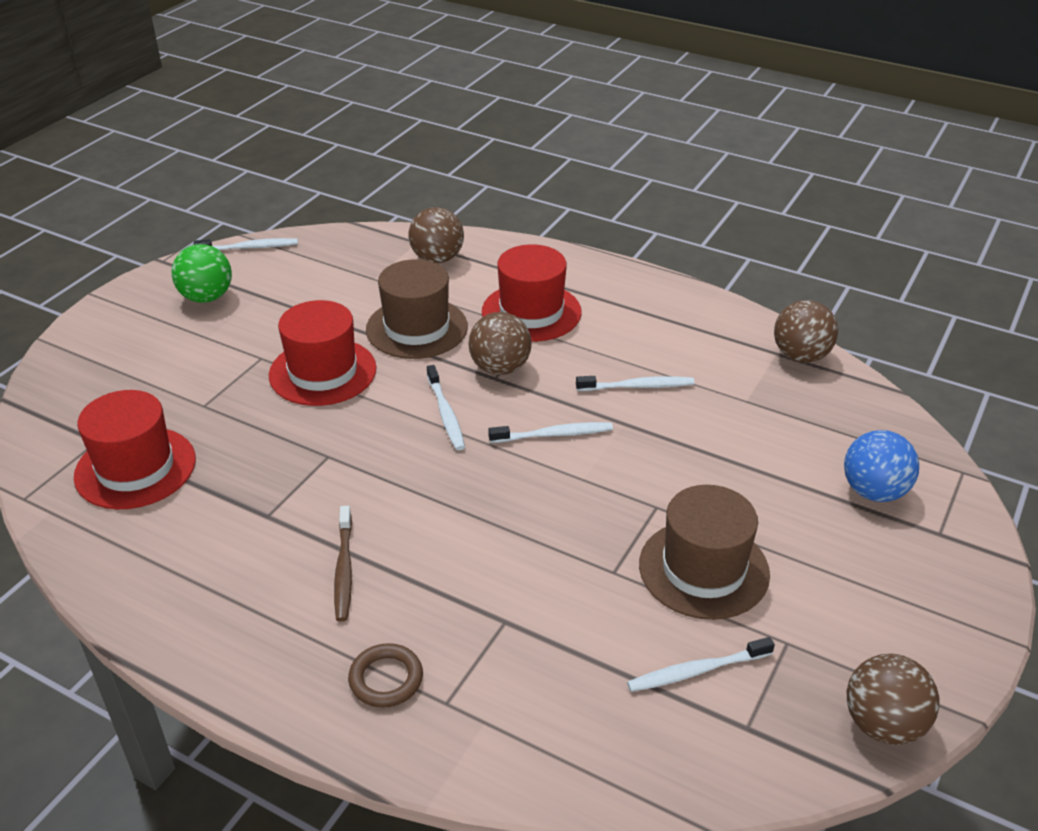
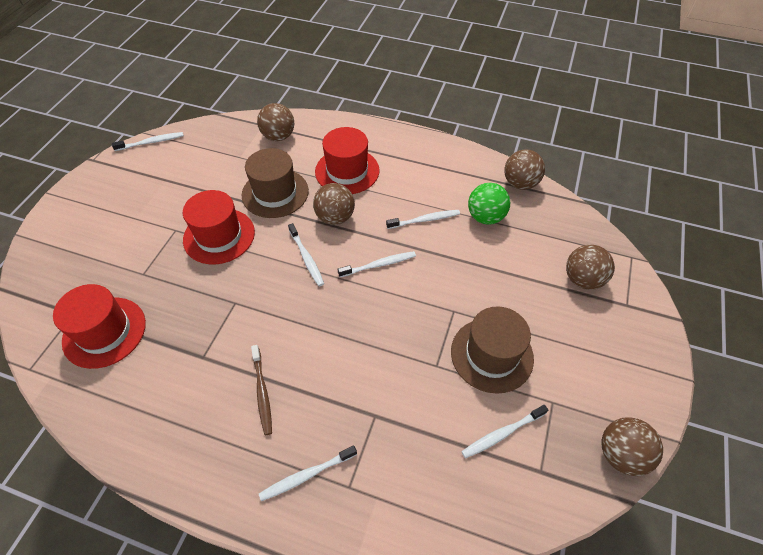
camera: 10 degrees left, 15 degrees up
(207, 297) = (129, 186): green ball -> green ball (485, 217)
(386, 679) = (306, 475): brown ring -> white toothbrush
(874, 491) = (582, 279): blue ball -> brown ball

